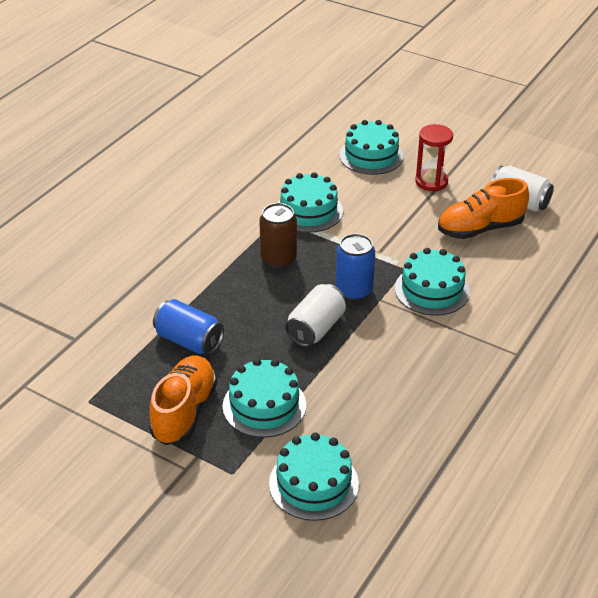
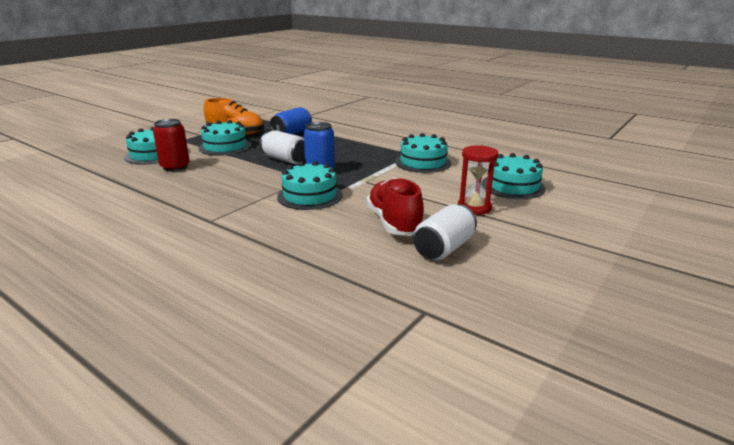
camera: 95 degrees right, 15 degrees down
(278, 259) = (364, 153): brown can -> none
(364, 437) = (175, 167): none -> red can
(480, 229) = (394, 223): orange shoe -> red shoe

